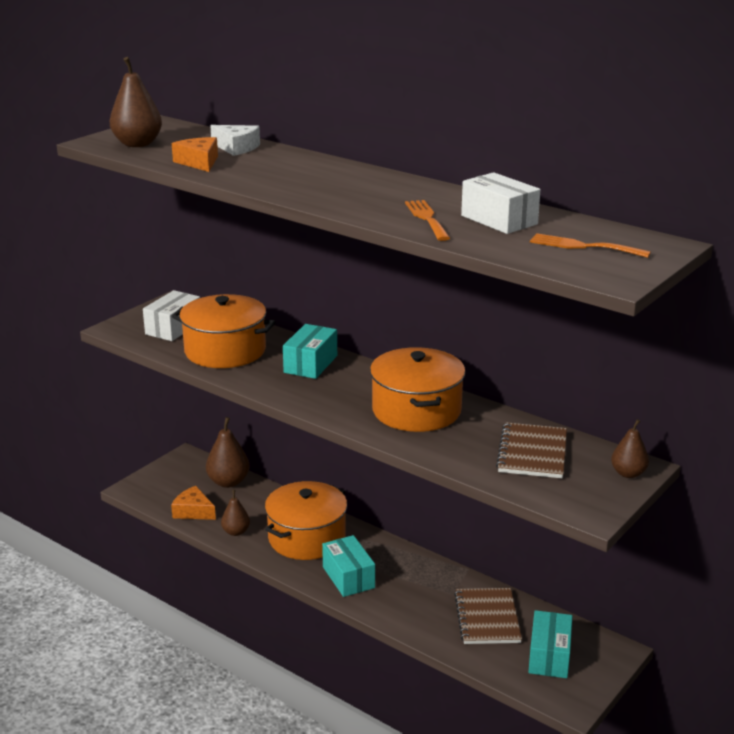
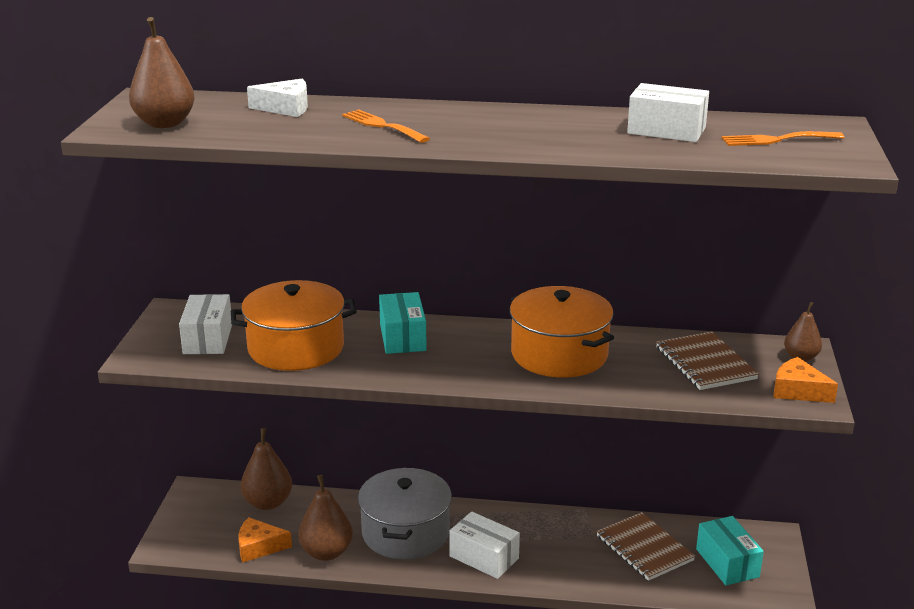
camera: 30 degrees left, 0 degrees up
(199, 162) = (272, 130): orange cheese -> orange cheese (798, 391)
(236, 532) = (326, 552): brown pear -> brown pear, size x1.61
(306, 538) = (405, 532): orange pot -> grey pot
(348, 577) = (484, 557): turquoise box -> white box
(427, 218) = (602, 142): orange fork -> orange fork (382, 126)

